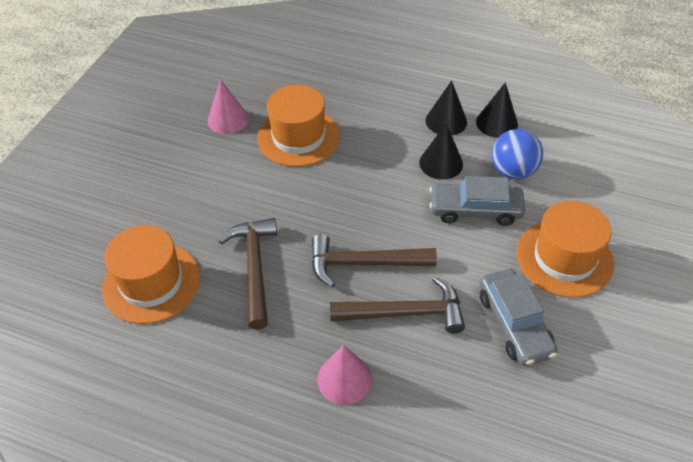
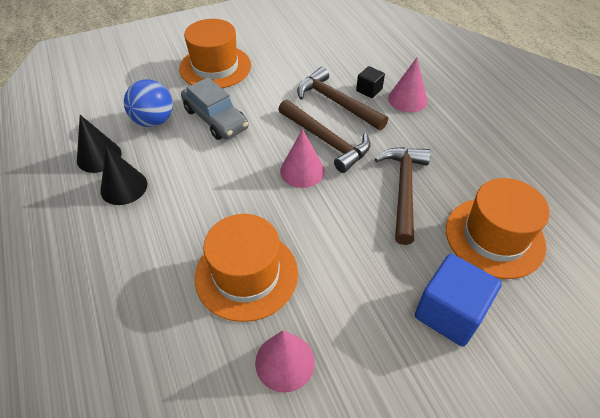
camera: 135 degrees left, 0 degrees up
(151, 206) = (449, 313): none -> blue cube
(254, 268) = (403, 190): brown hammer -> brown hammer turned 150 degrees clockwise
(349, 222) = (302, 171): none -> pink cone
(394, 357) = (369, 90): none -> black cube
(441, 163) = (183, 160): black cone -> none
(514, 324) = (288, 63): grey car -> none

